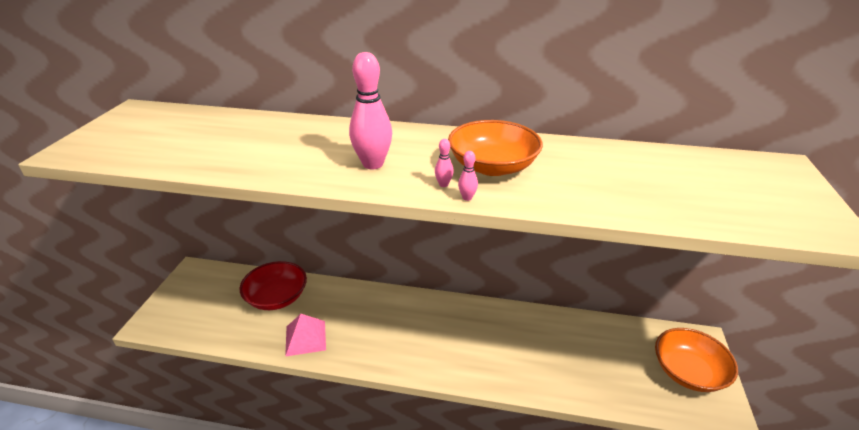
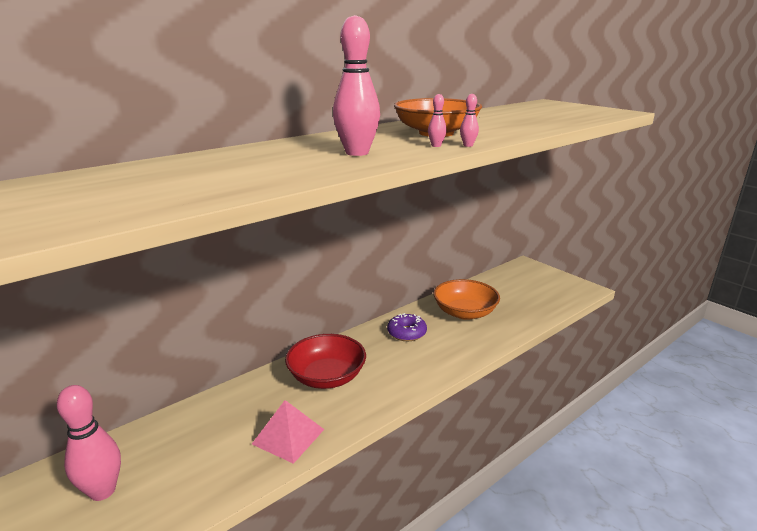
camera: 50 degrees left, 10 degrees down
(212, 297) = (102, 491): none -> pink bowling pin
(277, 297) = (196, 433): red bowl -> red bowl (327, 376)
(475, 324) = (406, 333): none -> purple donut
(688, 372) = (544, 282): orange bowl -> orange bowl (465, 312)

